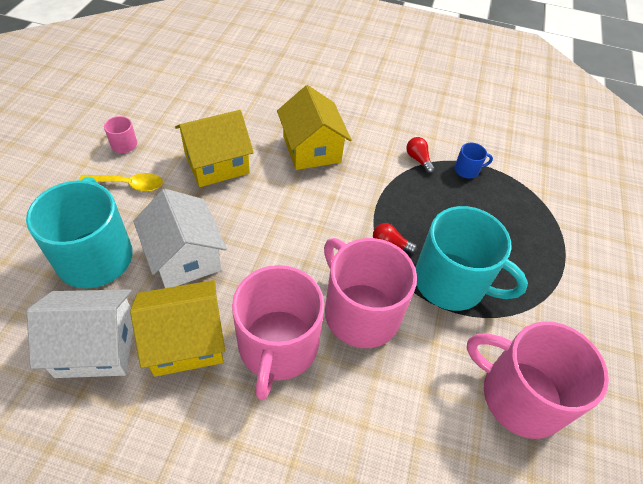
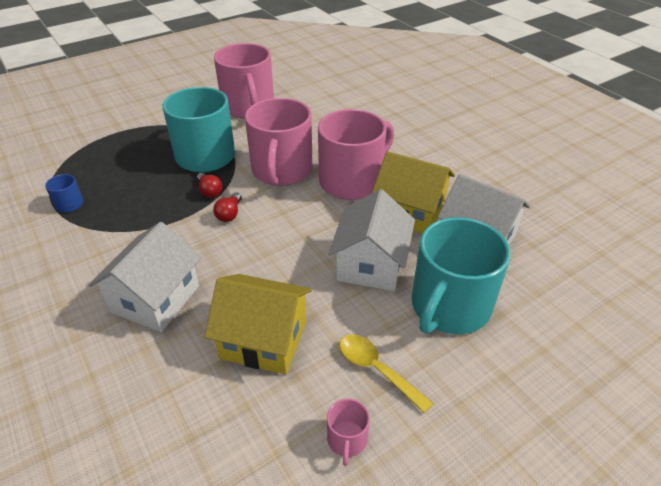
camera: 135 degrees left, 10 degrees down
(311, 149) = (155, 299): yellow house -> white house
(418, 159) = (87, 233): red light bulb -> red light bulb (229, 214)

